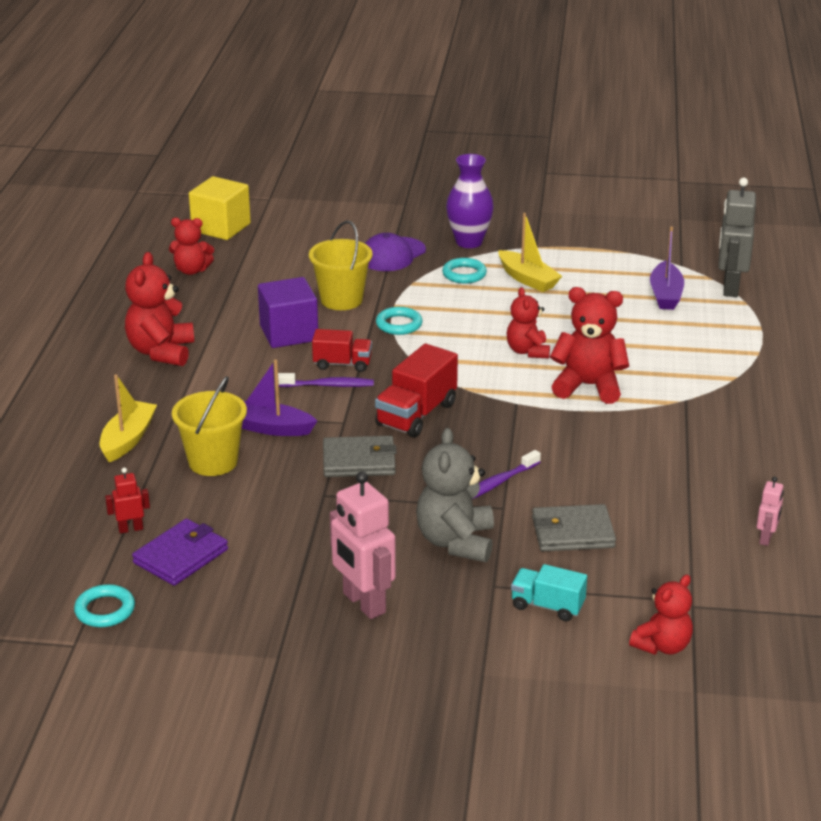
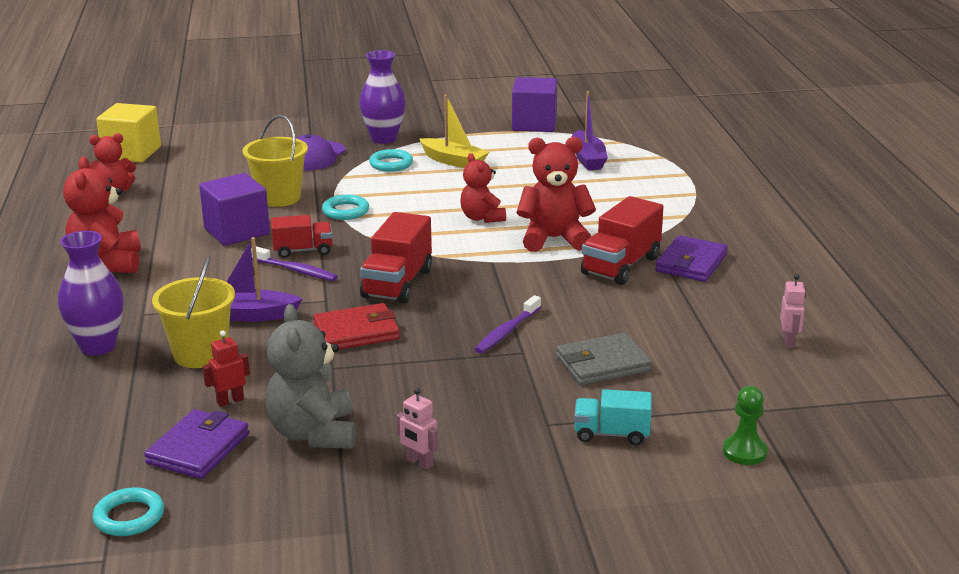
camera: 15 degrees left, 5 degrees down
(128, 439) = (98, 346): yellow boat -> purple vase
(130, 529) = (131, 431): red robot -> red robot (230, 401)
(328, 385) = (296, 270): purple toothbrush -> purple toothbrush turned 45 degrees clockwise
(359, 461) = (356, 332): grey wallet -> red wallet
(363, 603) = (419, 462): pink robot -> pink robot, size x0.50
(456, 542) = (490, 390): grey teddy bear -> grey teddy bear (314, 434)
(629, 243) = (534, 124): none -> purple cube
(640, 427) = (621, 266): none -> red truck
(662, 646) = (744, 452): red teddy bear -> green pawn
(712, 435) = (691, 263): none -> purple wallet
(730, 287) = (642, 147): grey robot -> none

